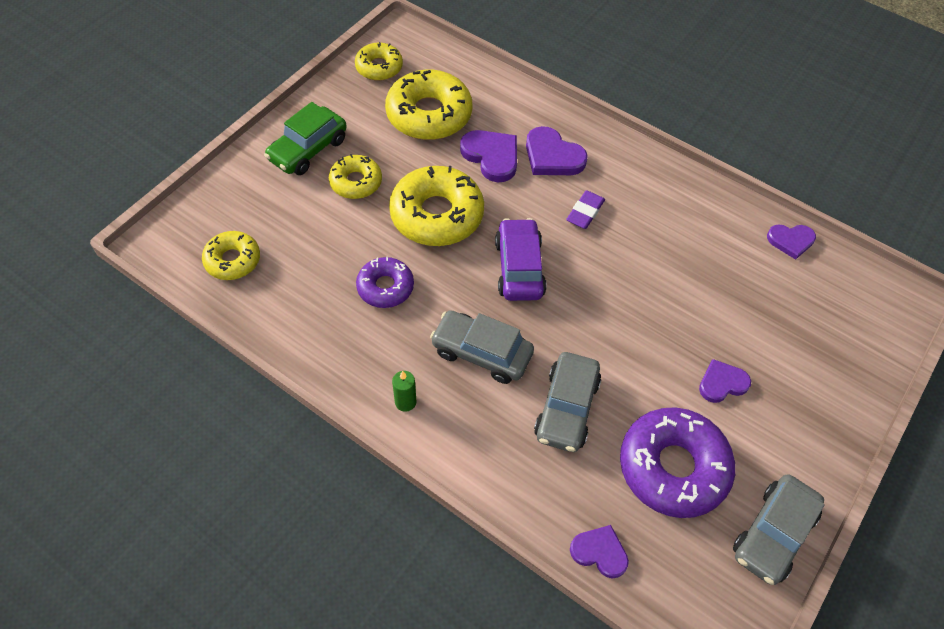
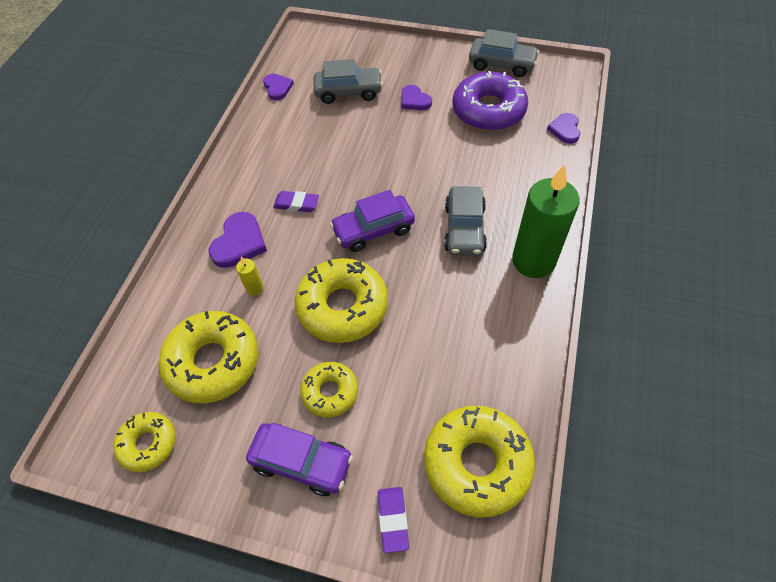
camera: 105 degrees left, 0 degrees up
(229, 191) = (393, 519): none -> purple eraser
(233, 260) = (477, 463): yellow donut -> yellow donut, size x1.74
(308, 150) = (302, 462): green car -> purple car
(385, 287) = (439, 316): purple donut -> none
(405, 402) = (533, 261): green candle -> green candle, size x2.46
(491, 156) = (255, 288): purple heart -> yellow candle
(566, 408) = (480, 169): grey car -> grey car (348, 92)

